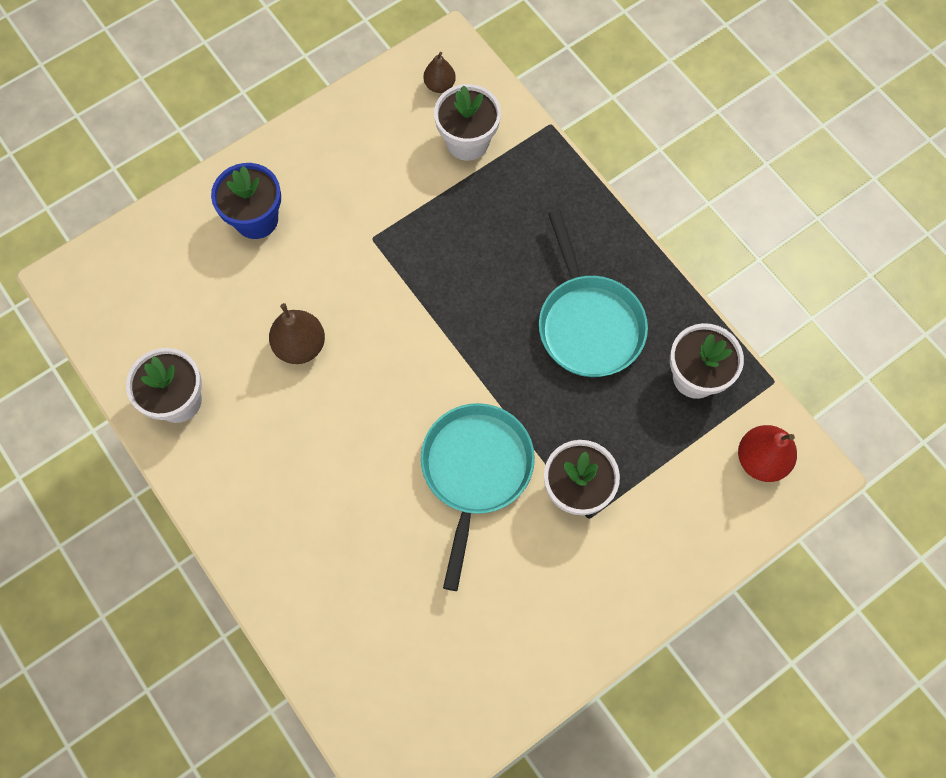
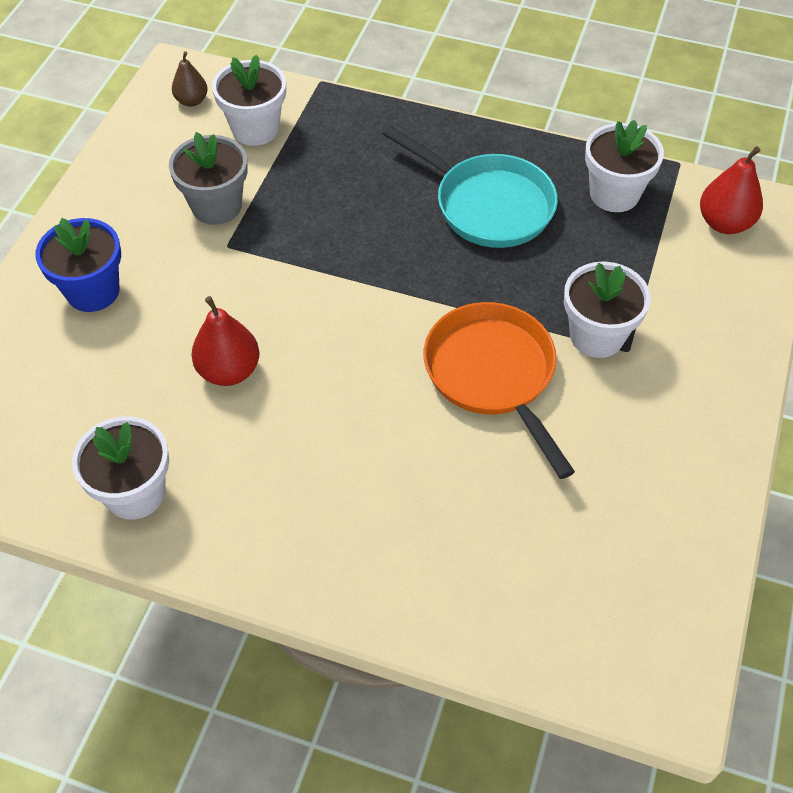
camera: 35 degrees left, 15 degrees down
(300, 346) = (229, 371): brown pear -> red pear
(389, 197) = (216, 206): none -> grey flower pot
(475, 471) = (493, 375): turquoise pan -> orange pan

